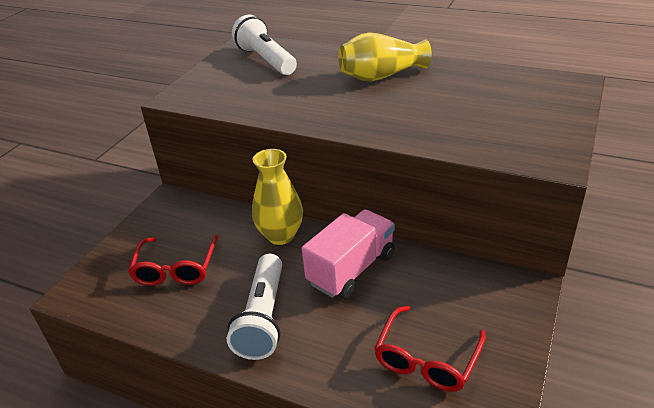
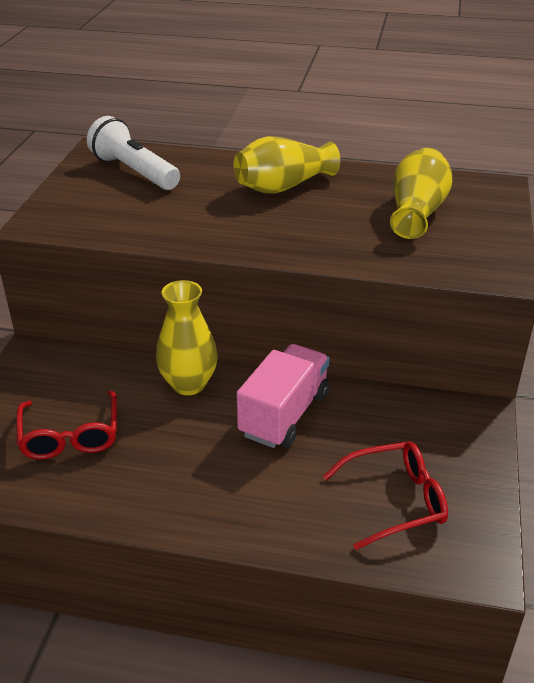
camera: 15 degrees left, 0 degrees up
(263, 317) = (197, 480): white flashlight -> none
(427, 358) = (394, 501): red glasses -> red glasses turned 120 degrees counterclockwise
(491, 102) = (417, 212): none -> yellow vase

